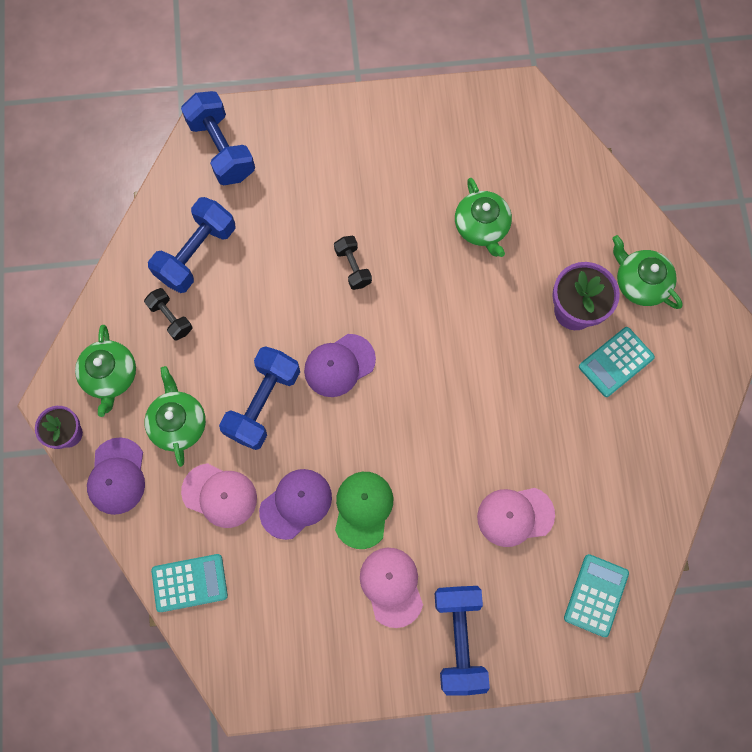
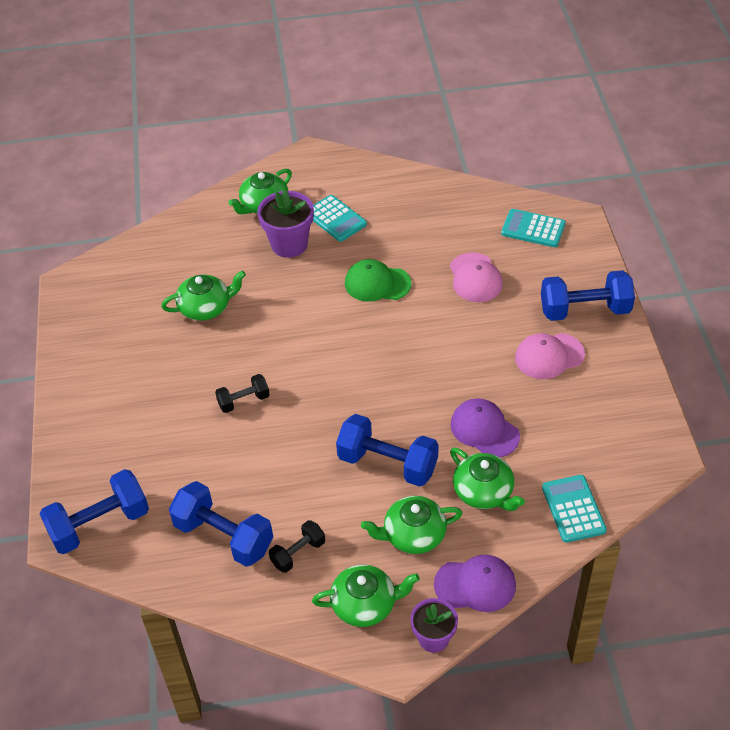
camera: 90 degrees left, 25 degrees down
(219, 495) = (484, 492): pink cap -> green teapot
(339, 365) = (345, 405): purple cap -> none
(363, 509) = (483, 380): green cap -> green cap (377, 283)

